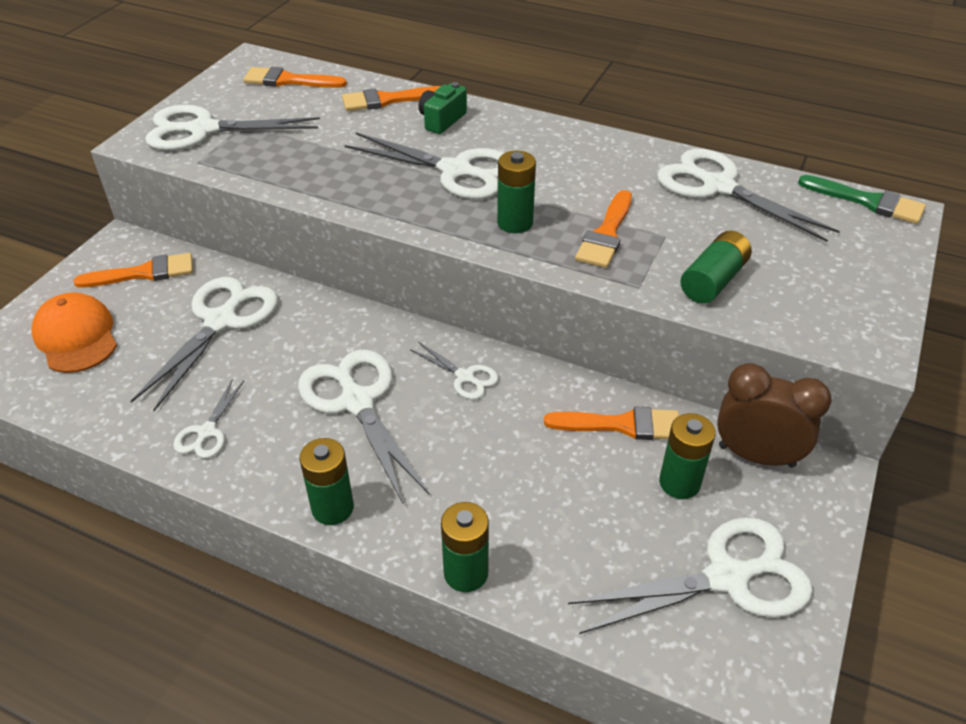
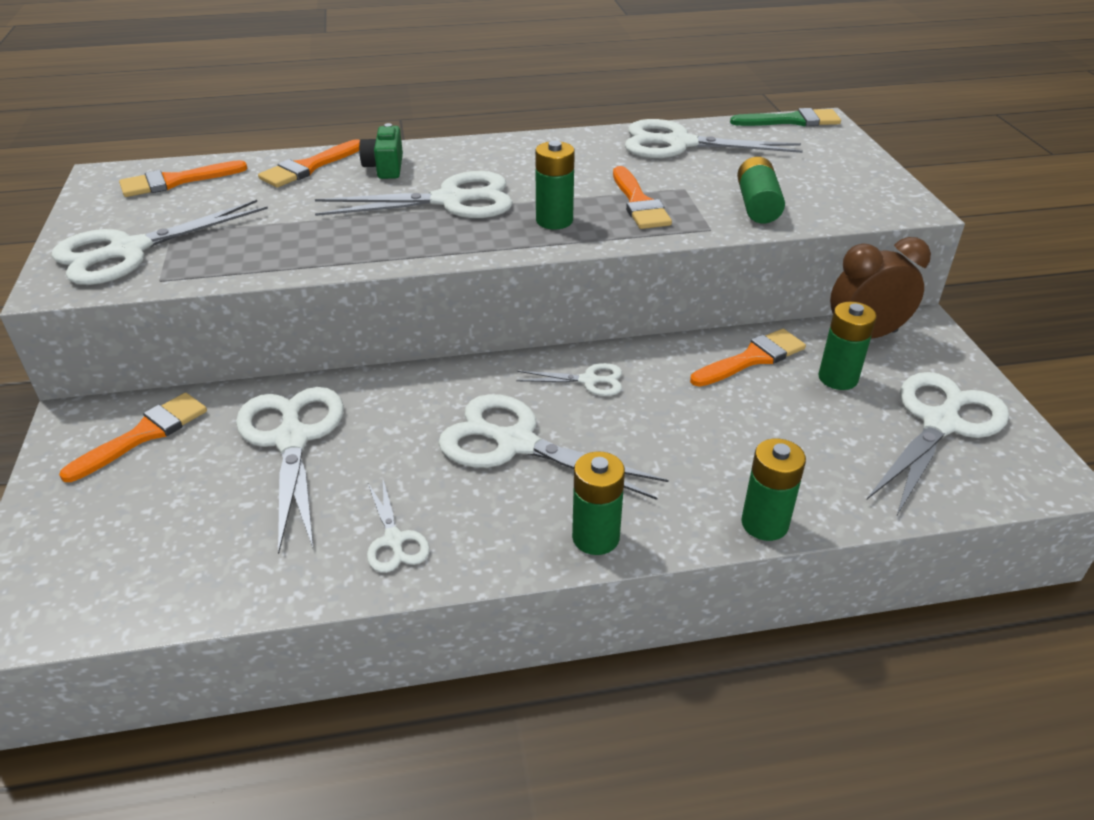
camera: 35 degrees left, 5 degrees down
(76, 337) = (128, 528): orange cap -> none

